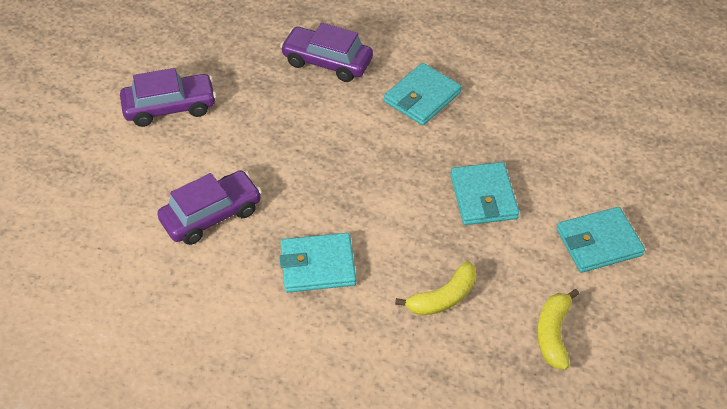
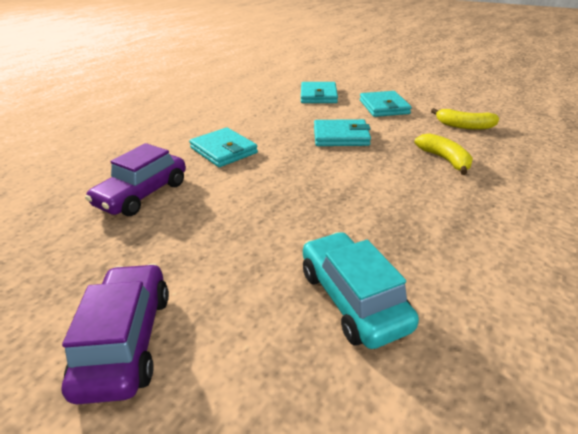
camera: 80 degrees left, 15 degrees down
(211, 215) = (352, 298): purple car -> turquoise car
(318, 265) = (422, 218): turquoise wallet -> turquoise wallet (318, 96)

